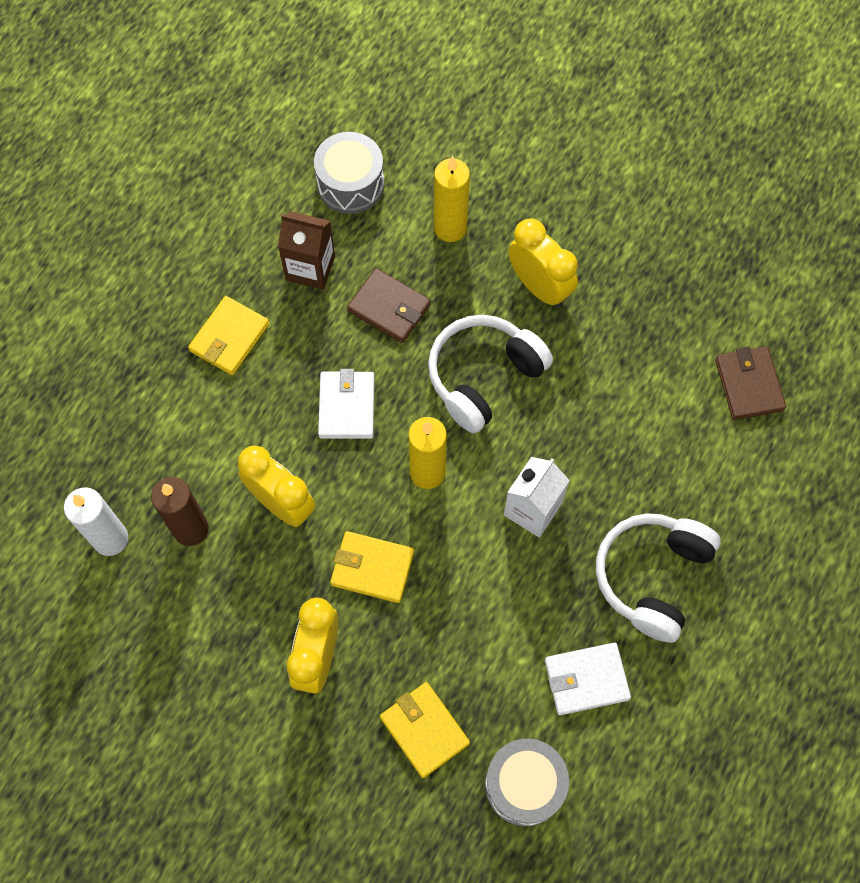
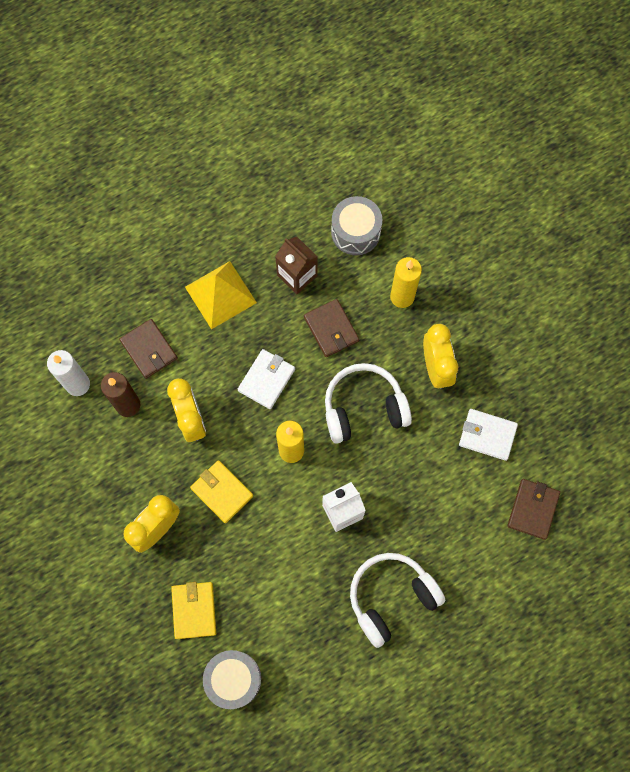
camera: 30 degrees right, 5 degrees up
(178, 449) = (149, 349): none -> brown wallet
(229, 337) = (220, 294): yellow wallet -> yellow pyramid
(586, 680) = (310, 638): white wallet -> white wallet (487, 435)

